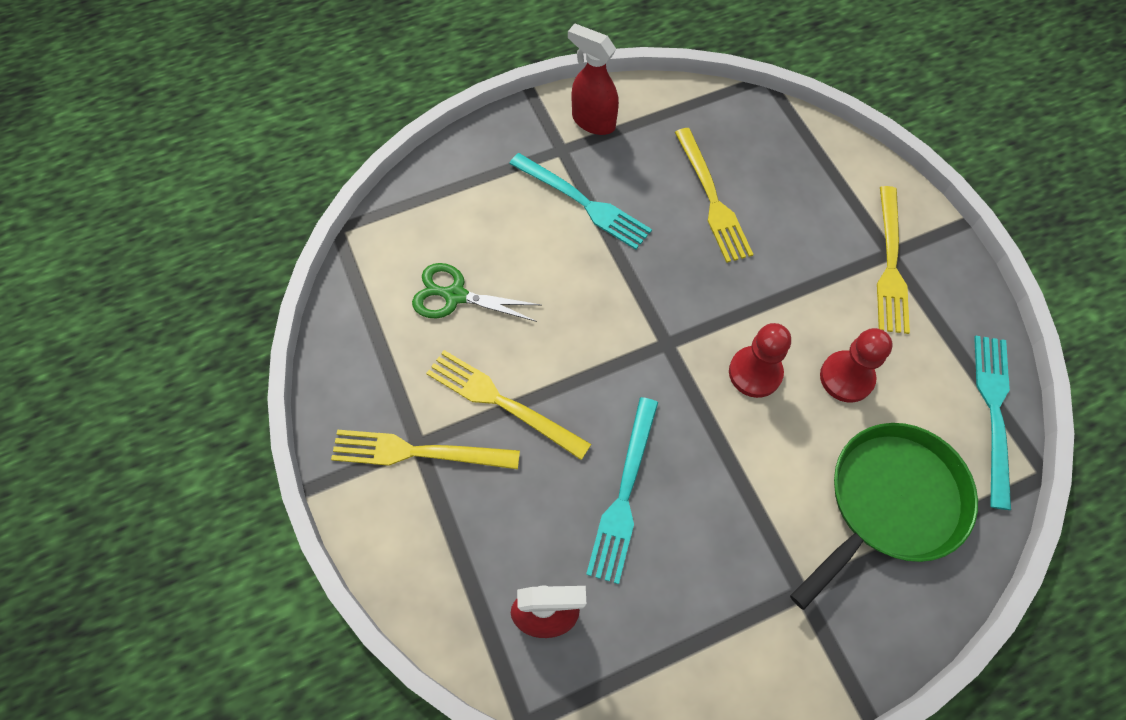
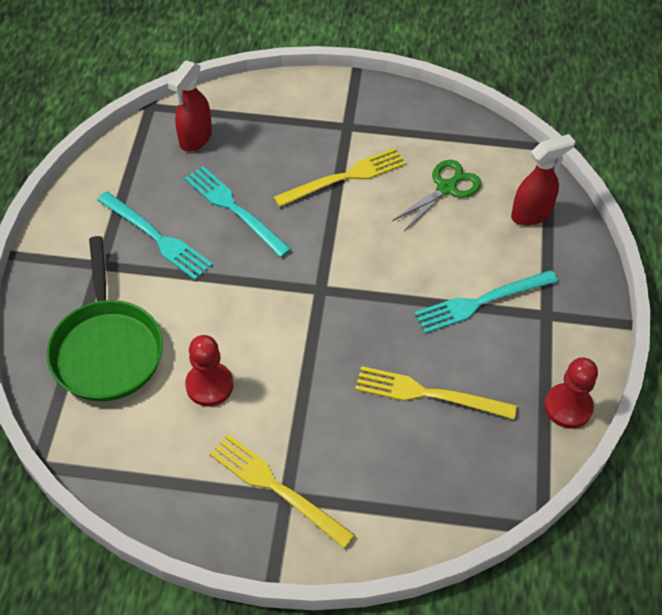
camera: 120 degrees right, 10 degrees down
(418, 452) = (342, 124): yellow fork -> none
(593, 121) = (565, 352): red spray bottle -> red spray bottle (531, 214)
(755, 373) = (258, 329): red pawn -> red pawn (568, 407)
(993, 413) = (106, 466): turquoise fork -> turquoise fork (156, 237)

